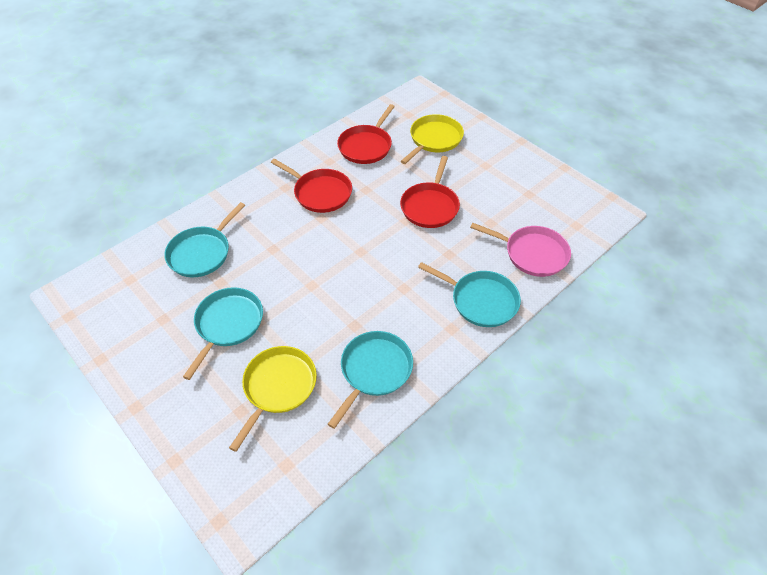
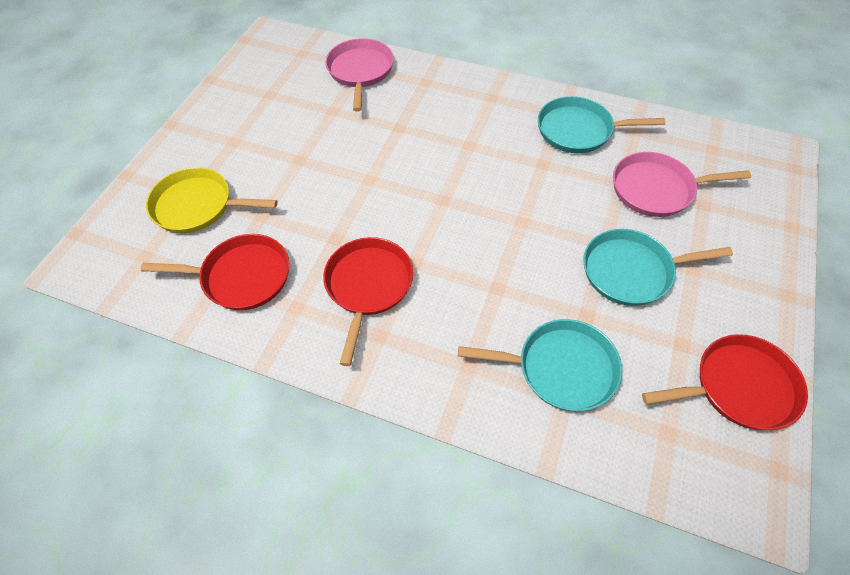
camera: 115 degrees left, 5 degrees up
(278, 387) = (656, 189): yellow pan -> pink pan
(430, 206) = (333, 166): red pan -> red pan (739, 387)
(481, 301) = (445, 88): turquoise pan -> none

